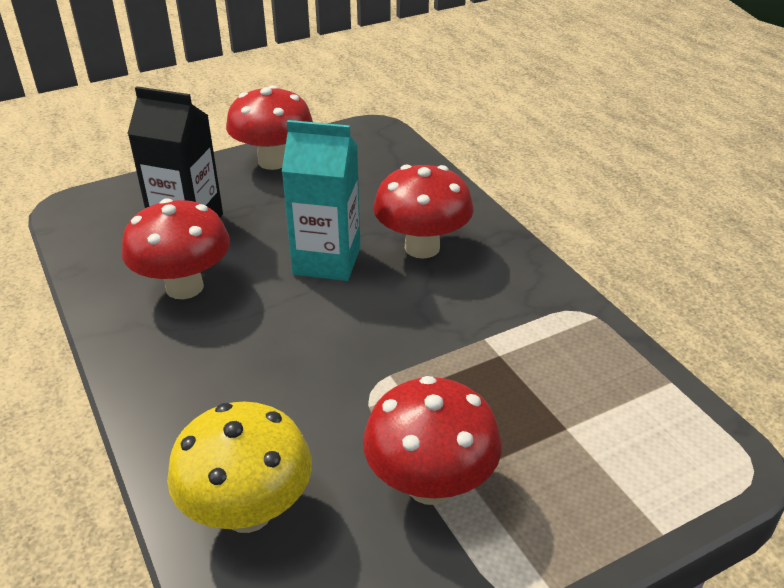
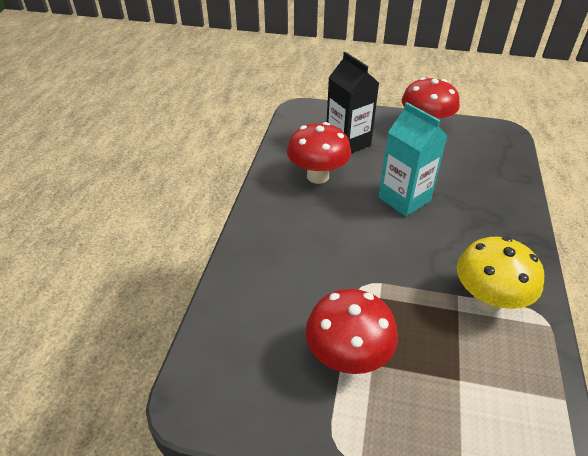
camera: 40 degrees right, 5 degrees up
(248, 511) = (249, 308): yellow mushroom -> yellow mushroom (488, 300)
(422, 247) = (469, 219): red mushroom -> none

